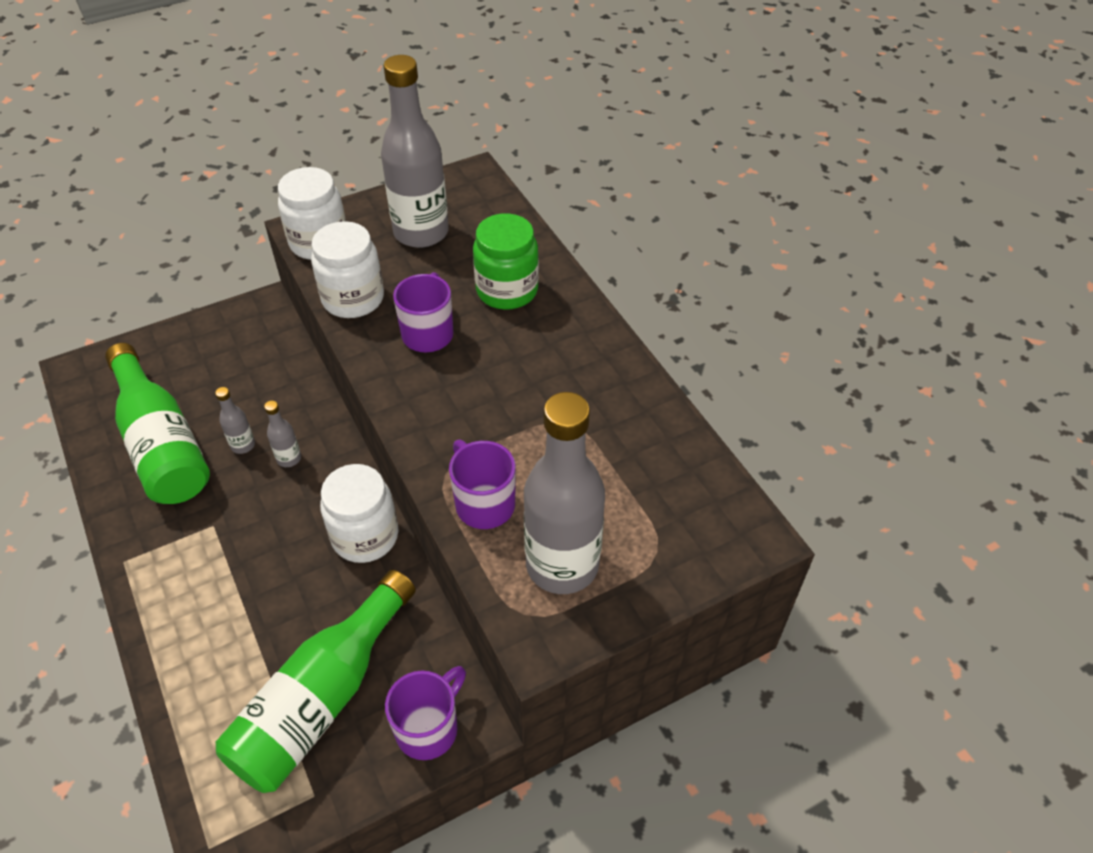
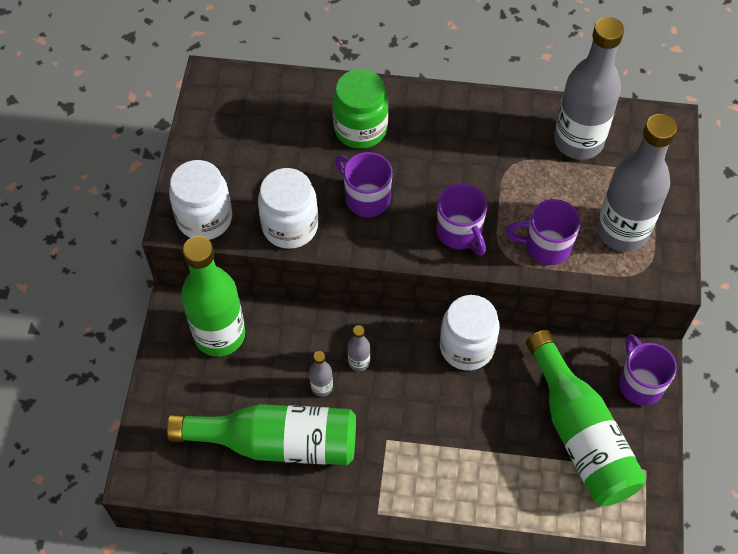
camera: 55 degrees left, 10 degrees up
(253, 347) = (219, 335): none -> green bottle
(421, 232) = (251, 147): grey bottle -> grey bottle (578, 141)
(443, 423) = (460, 233): none -> purple mug

